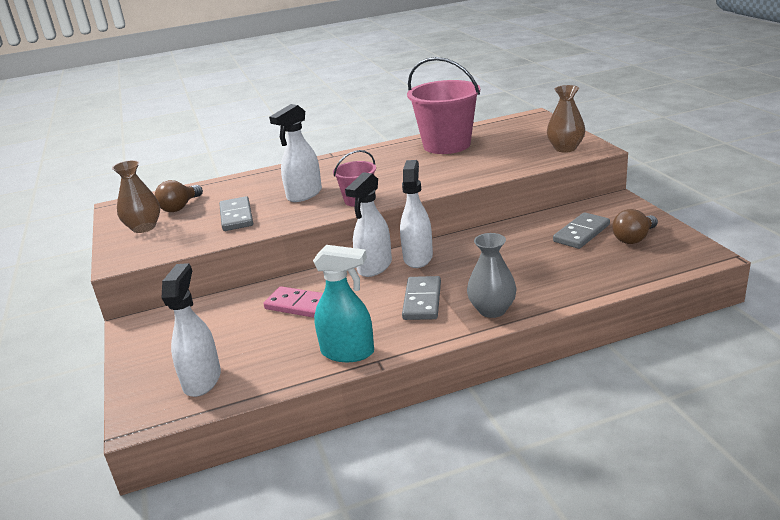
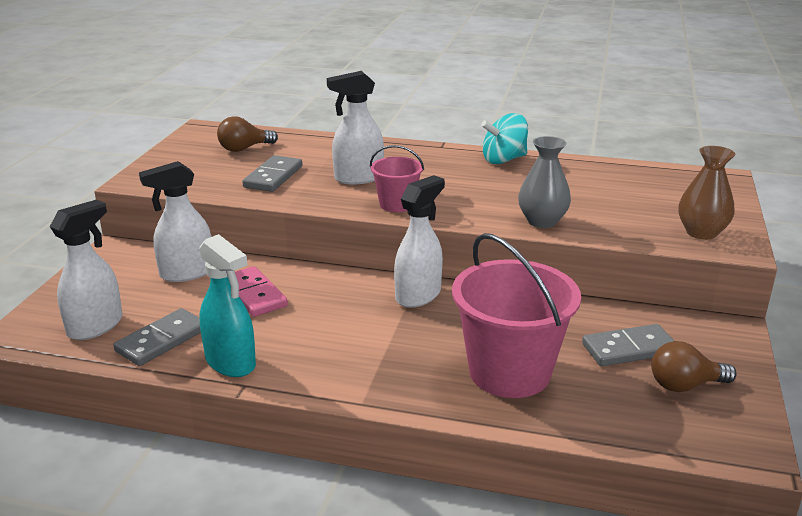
camera: 30 degrees right, 0 degrees up
(144, 227) = (192, 157): brown vase -> none
(374, 267) = (365, 286): white spray bottle -> white spray bottle (186, 273)
(388, 150) = (504, 160): none -> turquoise spinning top
(422, 301) = (361, 344): grey domino -> grey domino (162, 340)
(446, 145) = (571, 177): pink bucket -> pink bucket (509, 372)
(492, 310) = (413, 389): grey vase -> grey vase (542, 221)

